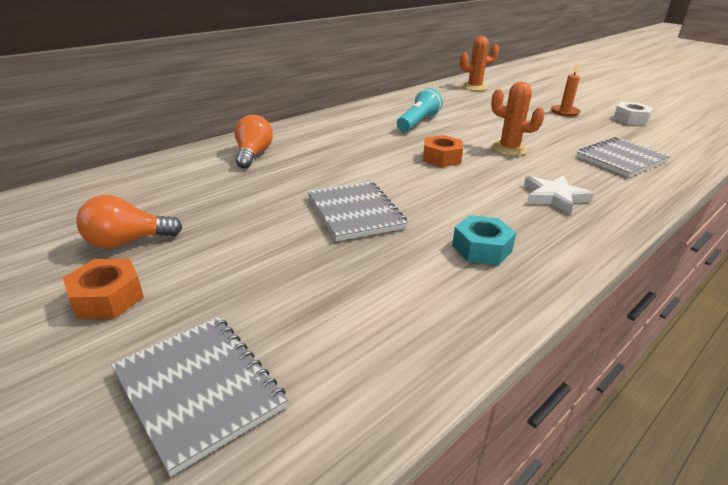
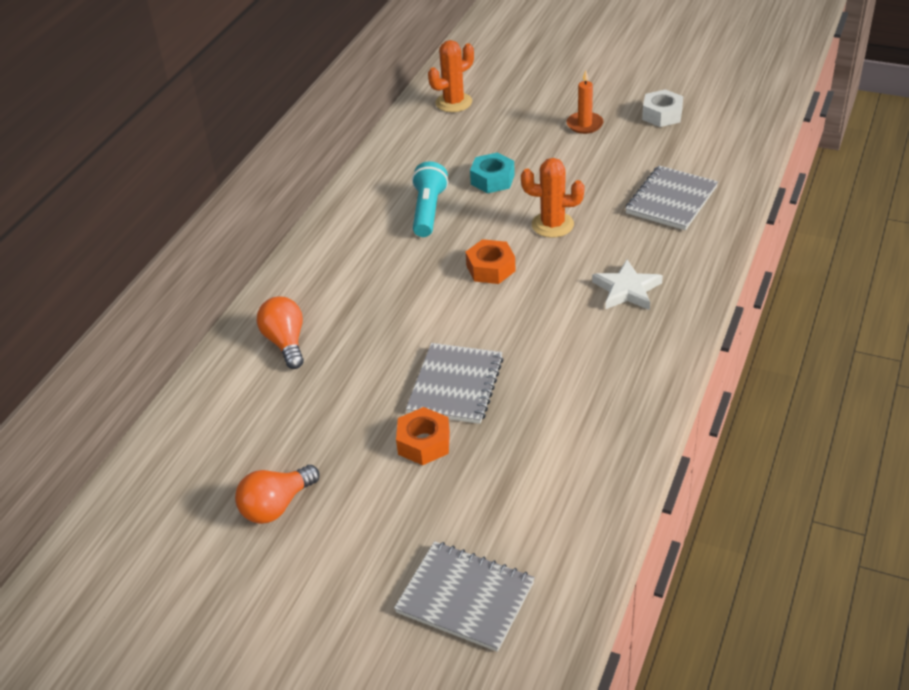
camera: 20 degrees left, 10 degrees up
(107, 298) = (322, 563): orange nut -> orange nut (424, 443)
(355, 212) = (455, 385): grey notebook -> grey notebook turned 60 degrees clockwise
(481, 248) = (591, 384): turquoise nut -> turquoise nut (492, 179)

